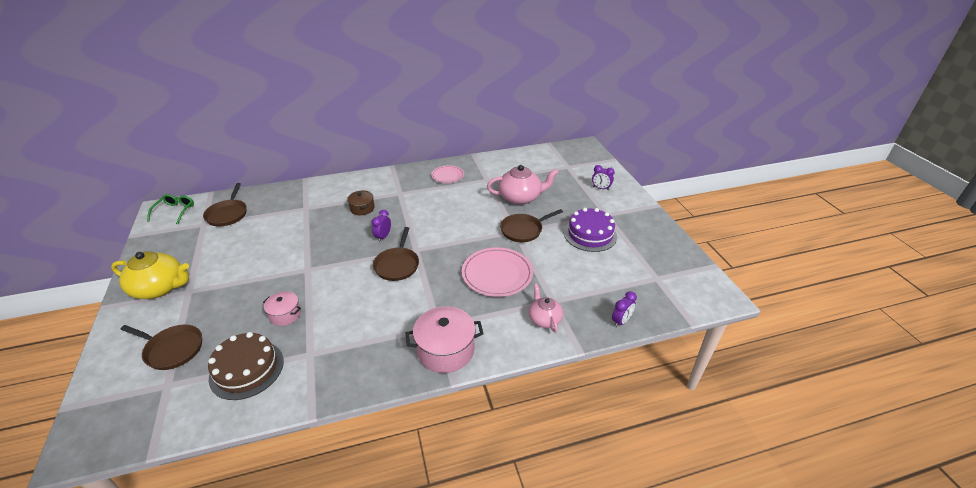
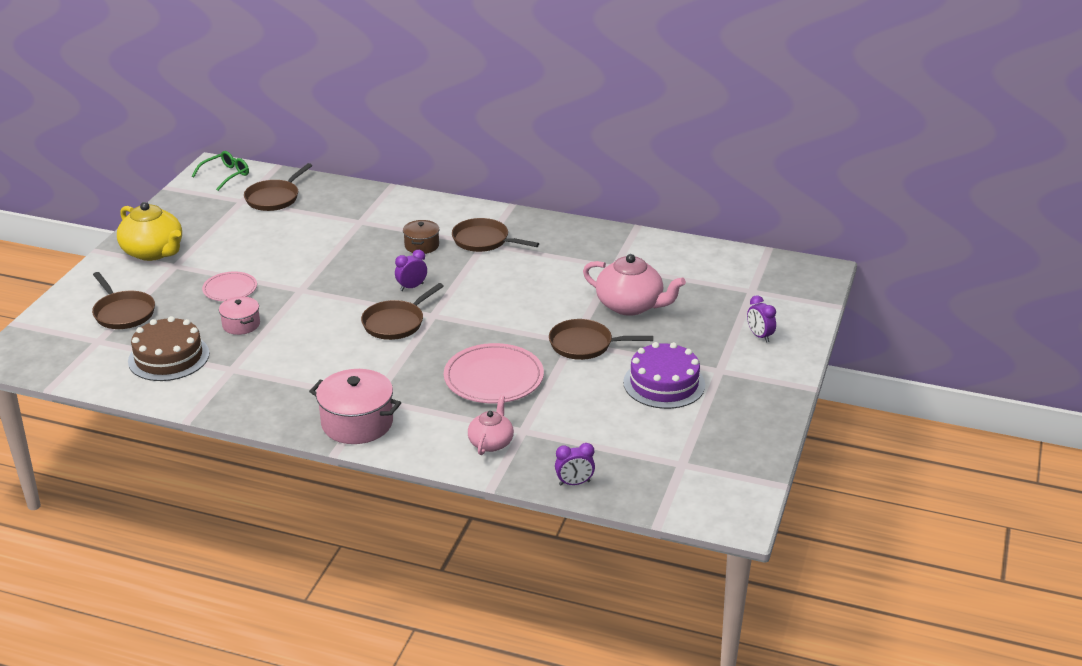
camera: 35 degrees right, 5 degrees down
(398, 192) = (484, 240): none -> brown pan
(447, 176) = (568, 243): pink plate -> pink plate (230, 289)

